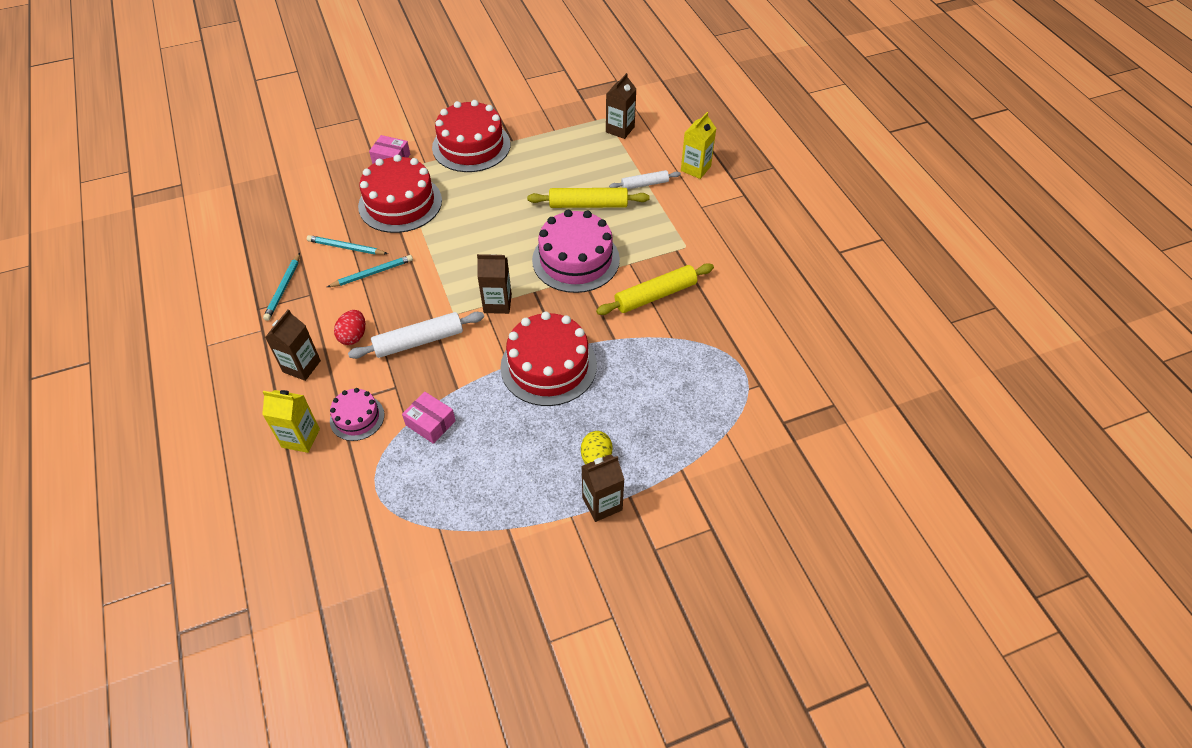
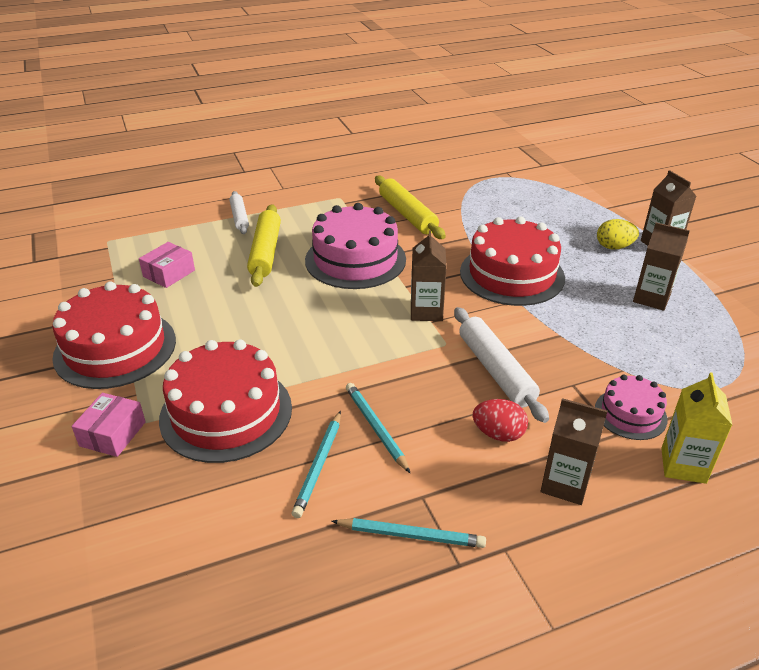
camera: 90 degrees left, 15 degrees down
(430, 423) = (614, 351): pink box -> pink box (169, 273)
(620, 129) = (135, 231): brown carton -> brown carton (651, 298)
(695, 168) = (222, 189): yellow carton -> none

